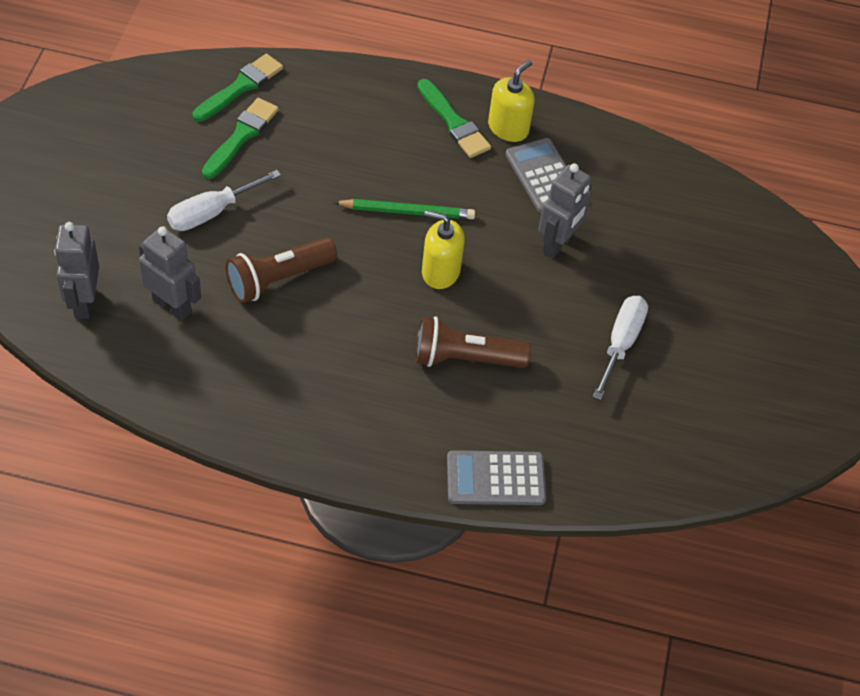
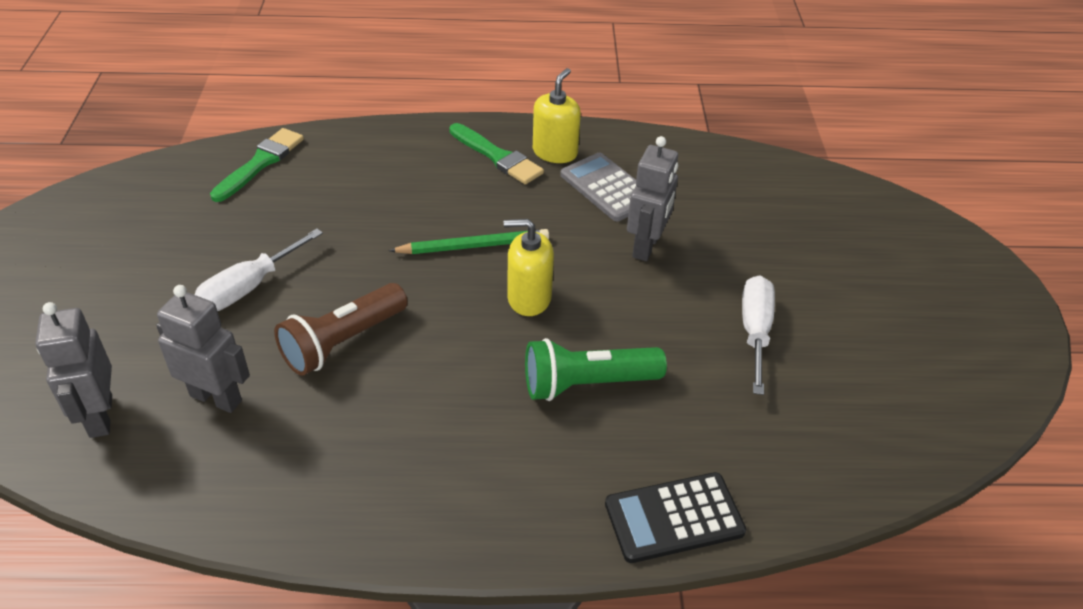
camera: 10 degrees left, 10 degrees down
(241, 136) = (270, 207): green brush -> none
(464, 358) = (587, 384): brown flashlight -> green flashlight
(495, 479) = (674, 518): grey calculator -> black calculator

